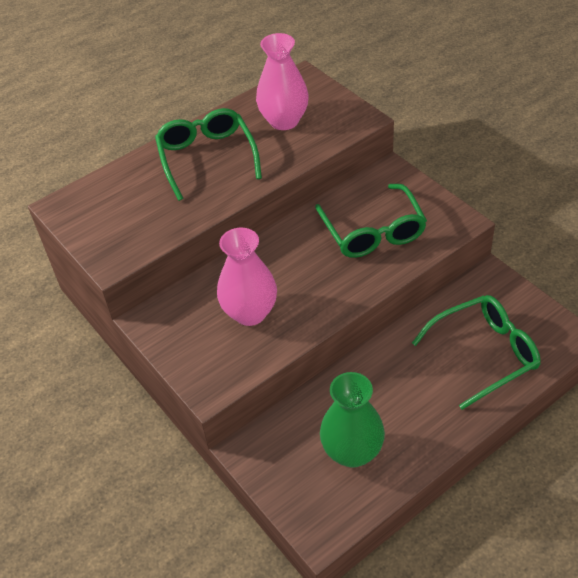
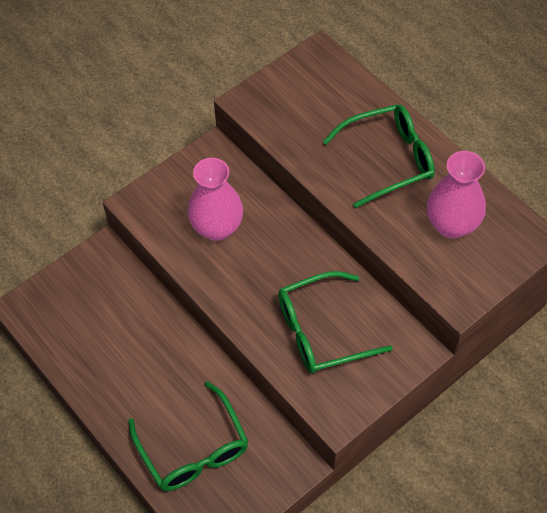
camera: 85 degrees right, 10 degrees up
(352, 452) = (94, 330): green vase -> none

